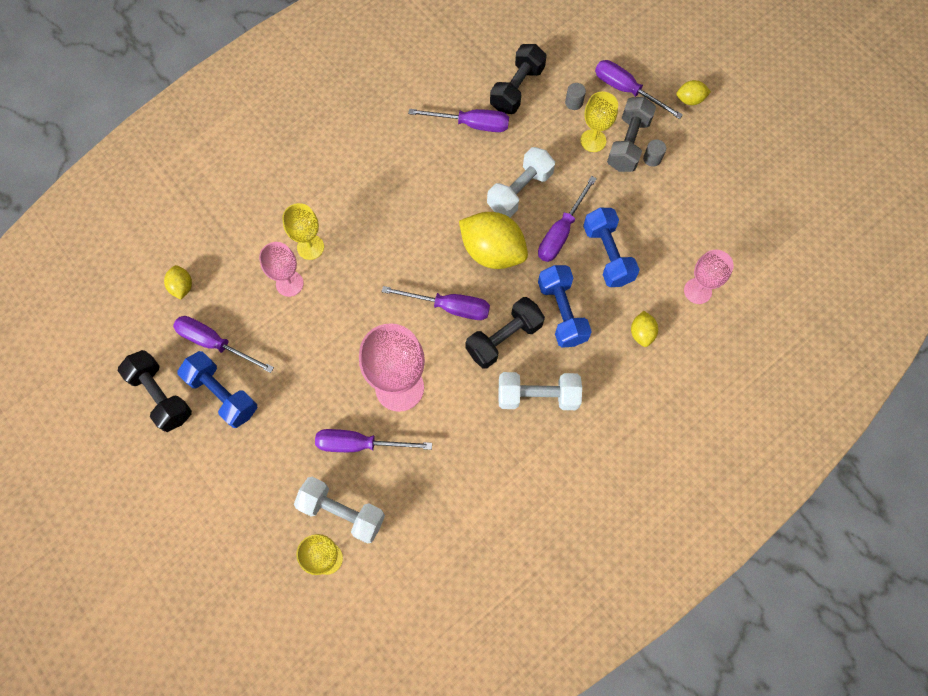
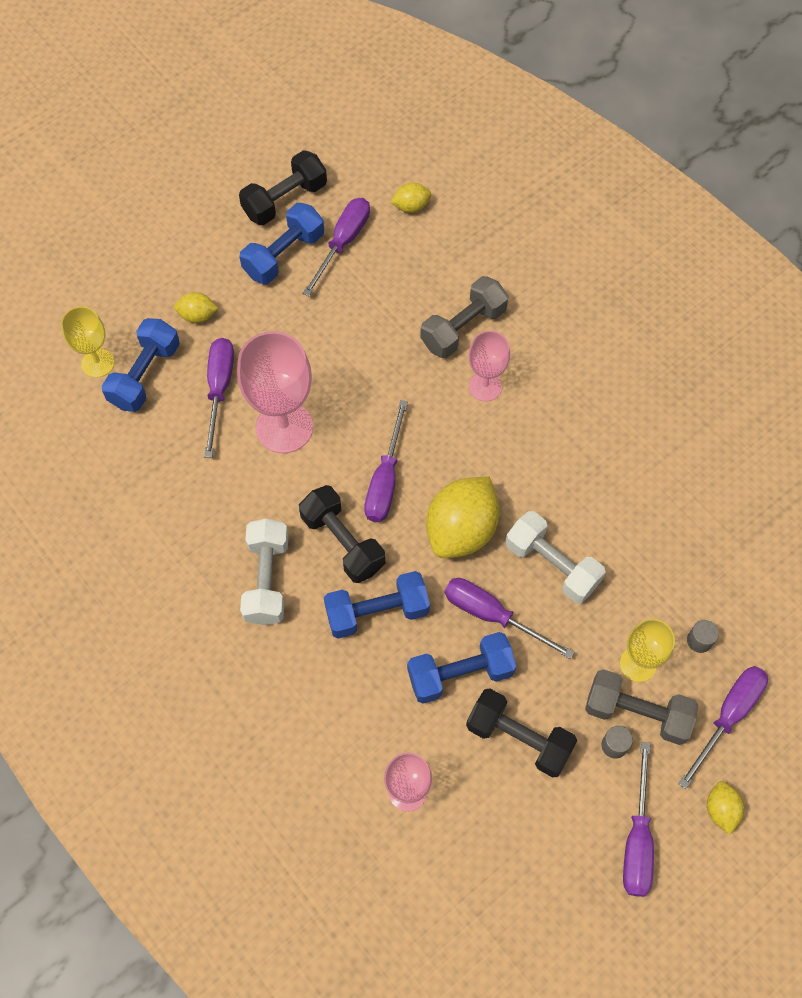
camera: 90 degrees right, 5 degrees down
(289, 283) = (415, 309): pink goblet -> pink goblet (485, 386)
(310, 247) = (463, 328): yellow goblet -> grey dumbbell
(342, 512) = (145, 375): white dumbbell -> blue dumbbell
(471, 124) = (650, 505): purple screwdriver -> purple screwdriver (637, 839)
(517, 89) = (714, 565): black dumbbell -> black dumbbell (518, 738)
(641, 333) = (346, 711): yellow lemon -> yellow lemon (198, 315)

